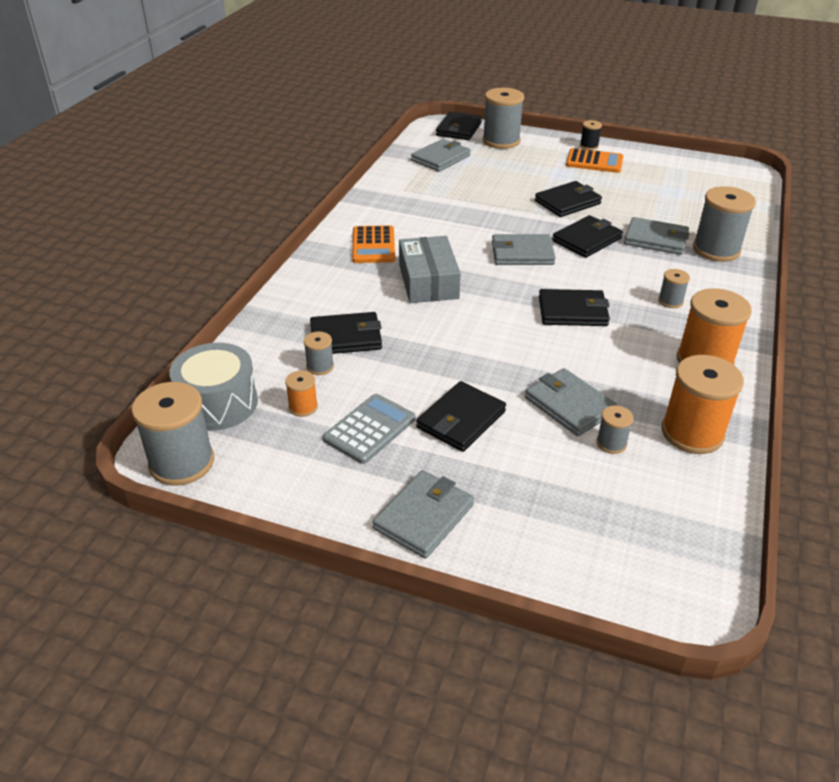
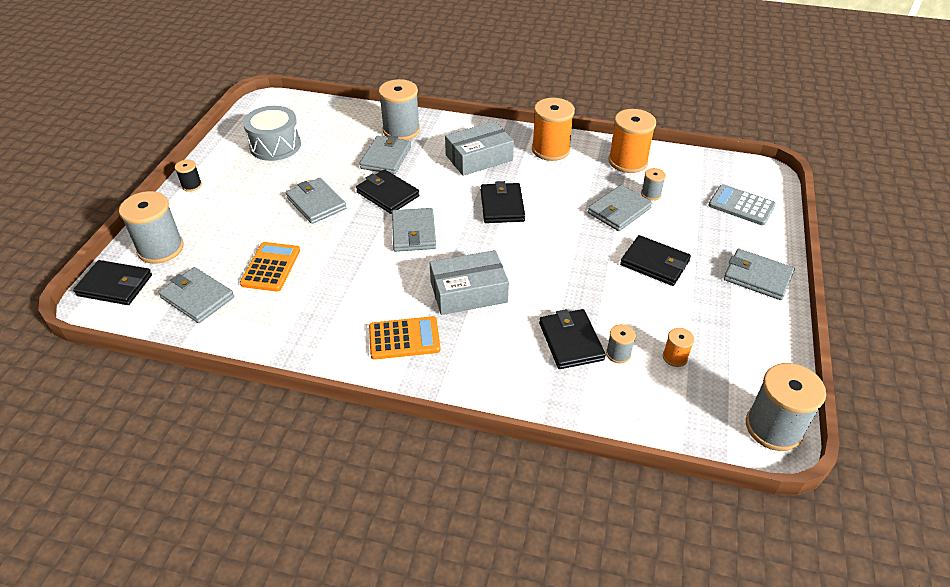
camera: 95 degrees left, 5 degrees up
(218, 403) = (692, 419): grey drum -> grey drum (275, 145)
(370, 429) = (685, 312): grey calculator -> grey calculator (741, 205)
(567, 202) = (316, 203): black wallet -> grey wallet
(594, 162) = (230, 183): orange calculator -> orange calculator (271, 267)
(670, 301) = (479, 158): grey spool -> grey box

